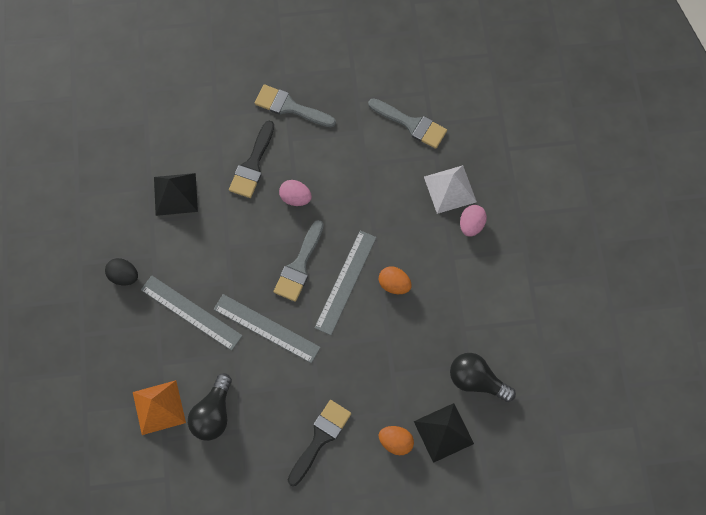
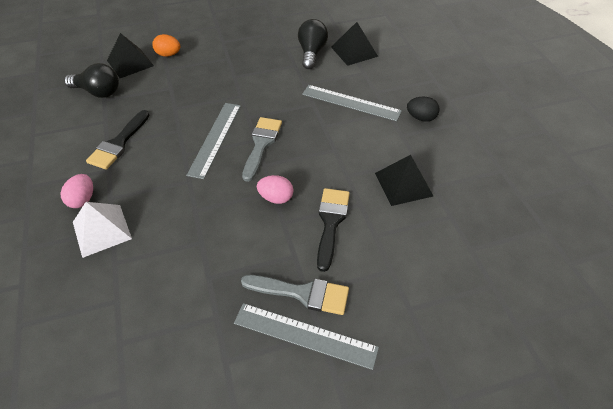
camera: 170 degrees right, 20 degrees down
(159, 407) = (354, 51): orange pyramid -> black pyramid
(266, 328) = (282, 101): grey ruler -> grey ruler (305, 335)
(320, 438) = (227, 50): black brush -> black brush (118, 143)
(394, 284) = (168, 142): orange egg -> none
(411, 124) = (143, 296): grey brush -> none

